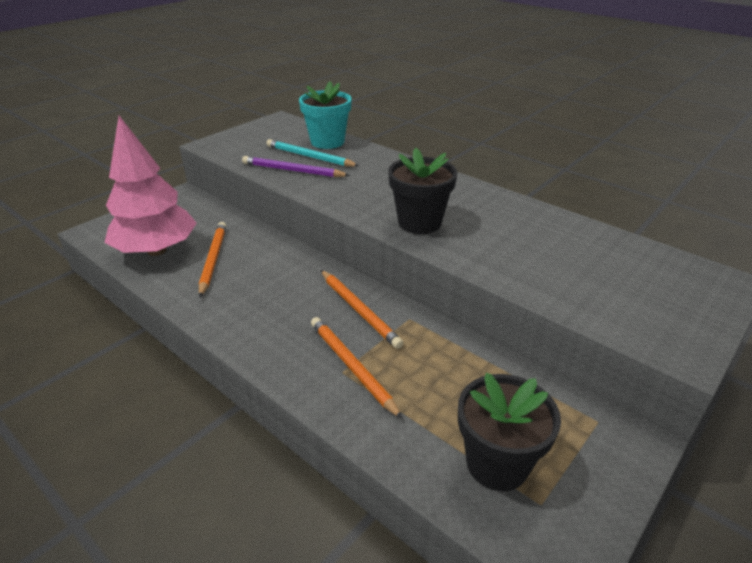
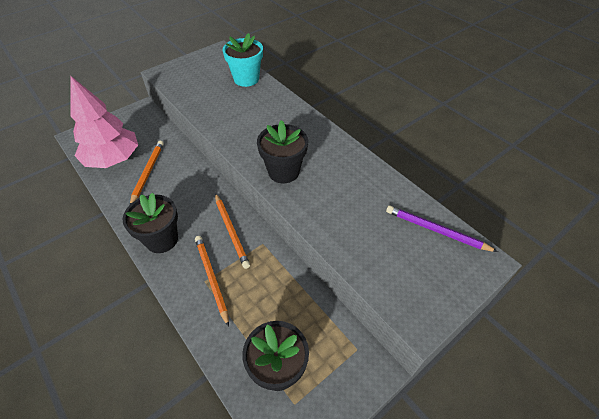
camera: 10 degrees right, 15 degrees up
(260, 331) = (162, 239): none -> black flower pot
(293, 170) = (212, 107): purple pencil -> purple pencil (436, 230)
(310, 157) = (228, 94): turquoise pencil -> none

